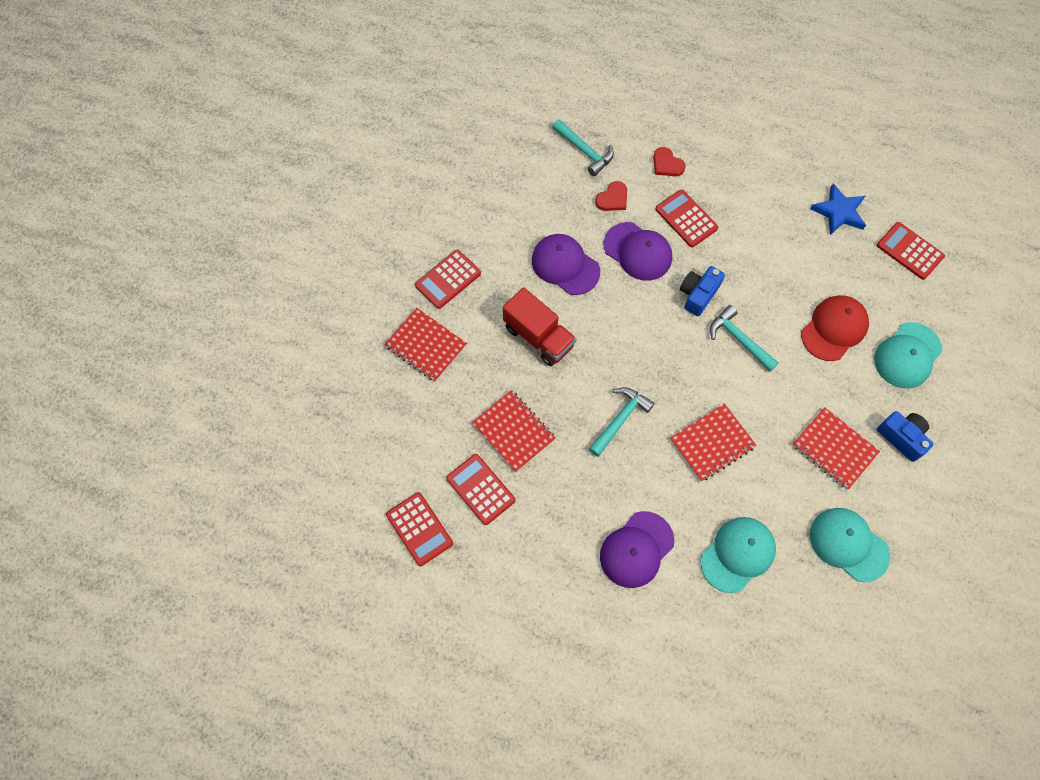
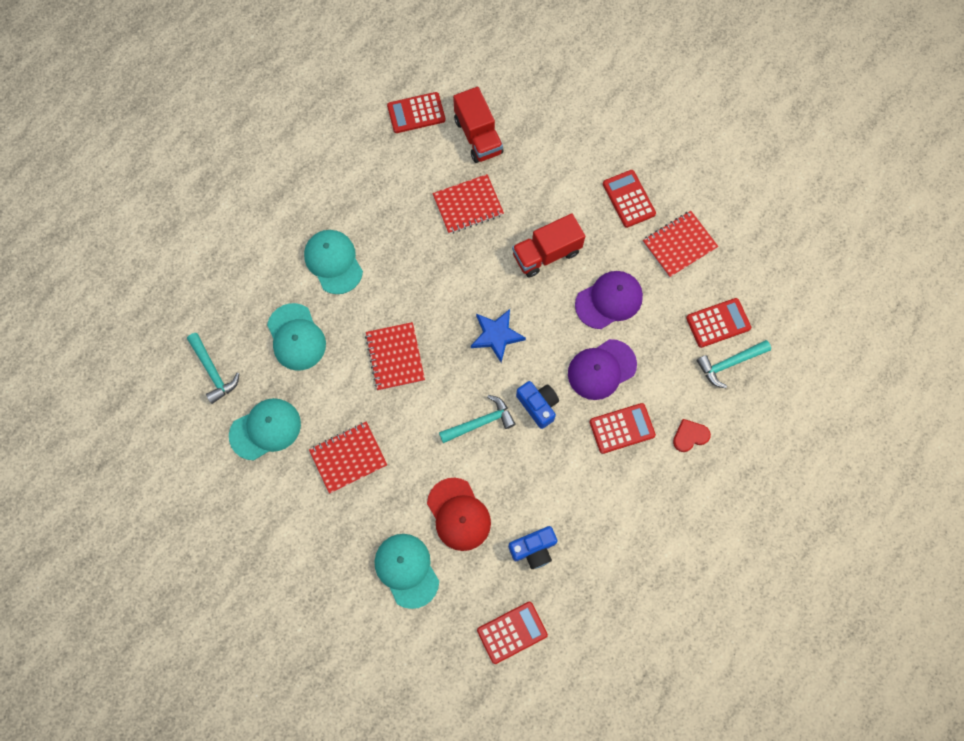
camera: 110 degrees right, 5 degrees up
(426, 346) = (570, 163): red notebook -> red notebook (679, 245)
(426, 450) = (478, 136): none -> red truck
(480, 489) = (429, 165): red calculator -> red calculator (718, 323)
(612, 198) = (666, 369): red heart -> none
(620, 419) = (445, 291): turquoise hammer -> turquoise hammer (213, 371)
(636, 549) = (333, 262): purple cap -> turquoise cap
(839, 212) = (579, 582): blue star -> blue star (496, 335)
(902, 437) = (334, 523): blue camera -> blue camera (533, 549)

